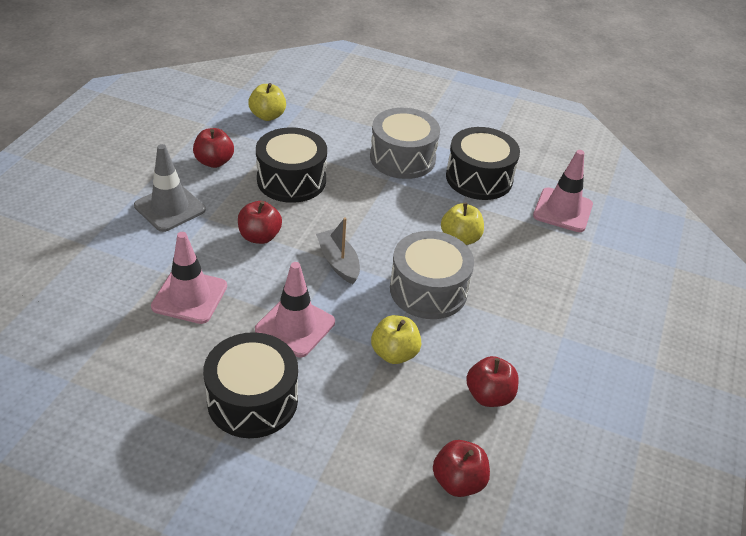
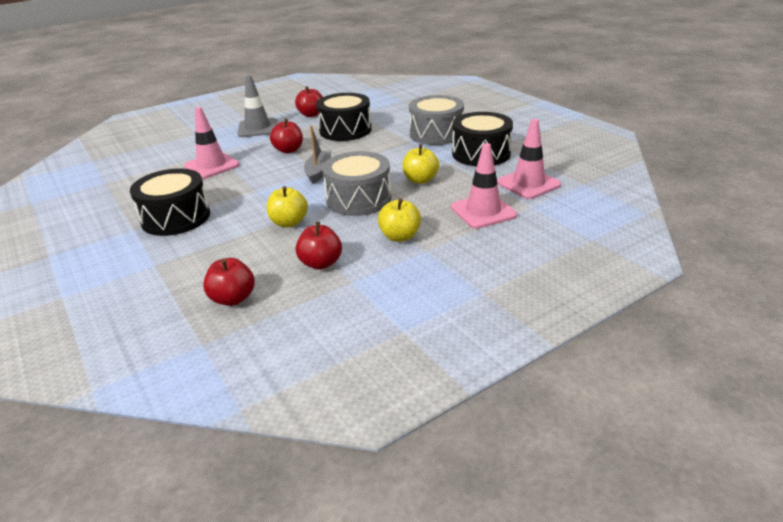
camera: 40 degrees right, 10 degrees down
(267, 116) = (373, 101): yellow apple -> yellow apple (400, 236)
(295, 326) = (248, 193): pink traffic cone -> pink traffic cone (483, 211)

